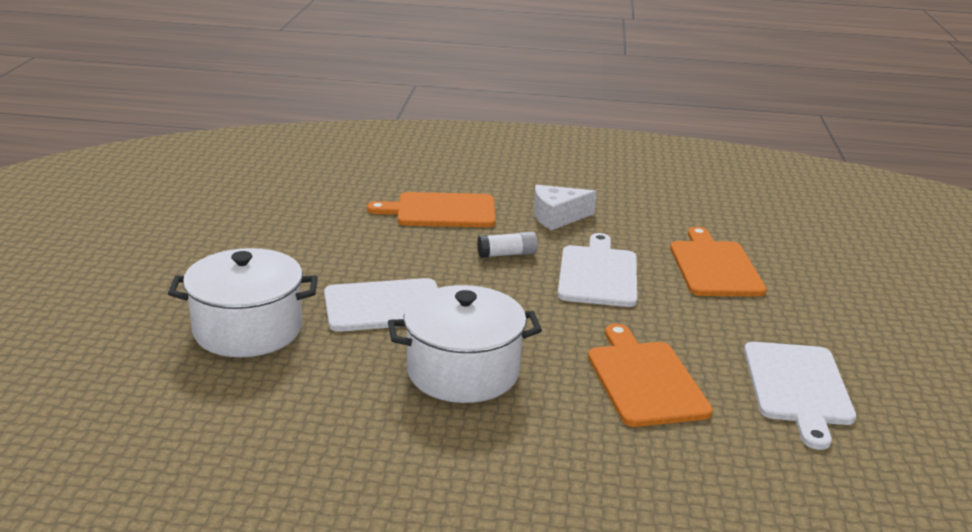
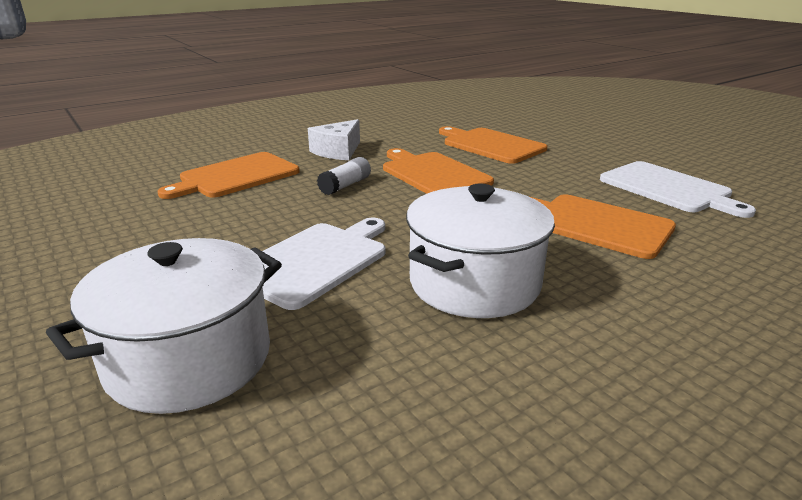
camera: 40 degrees left, 0 degrees up
(598, 274) = (433, 174): white cutting board -> orange cutting board

